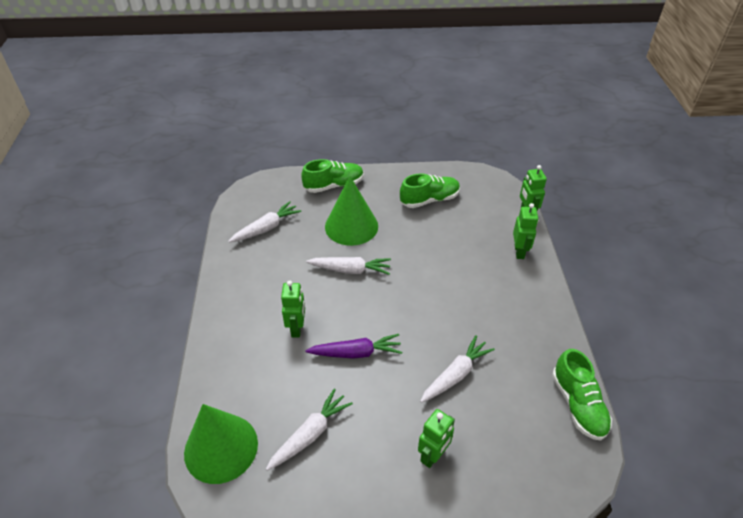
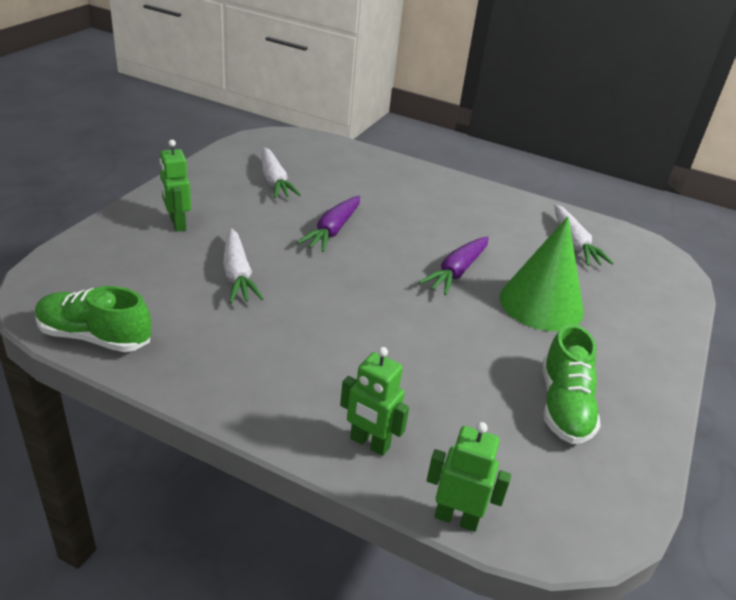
camera: 115 degrees right, 10 degrees down
(221, 448) = (309, 148): green cone -> none
(297, 328) = (397, 212): green robot -> none
(334, 185) = (646, 324): green shoe -> none
(350, 270) = (456, 272): white carrot -> purple carrot

